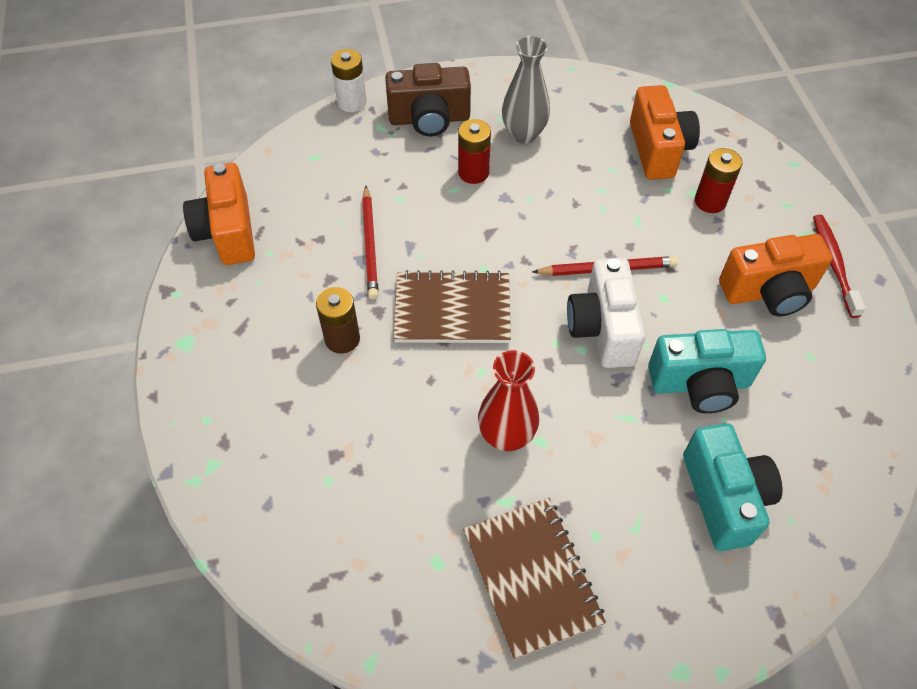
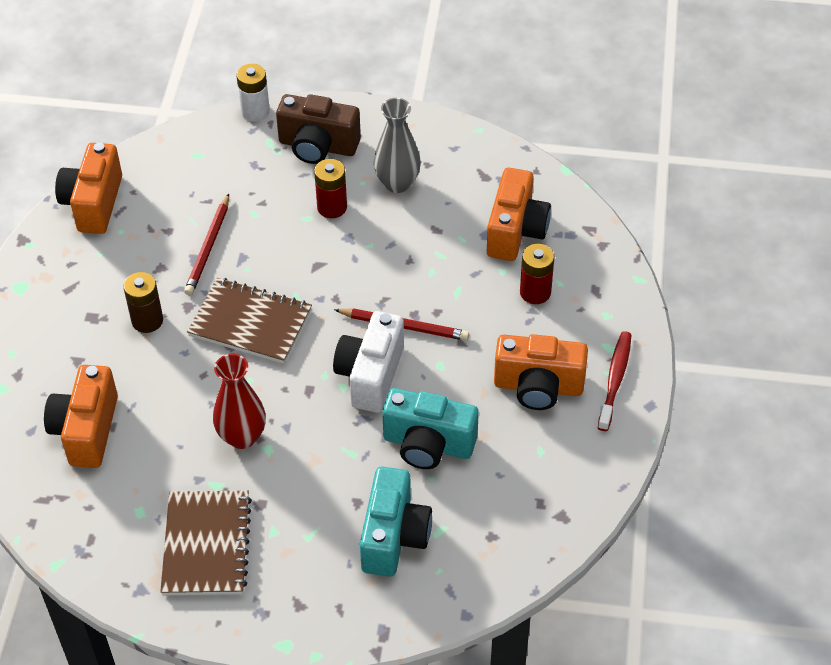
camera: 20 degrees right, 5 degrees down
(332, 483) = (86, 430): none -> orange camera

